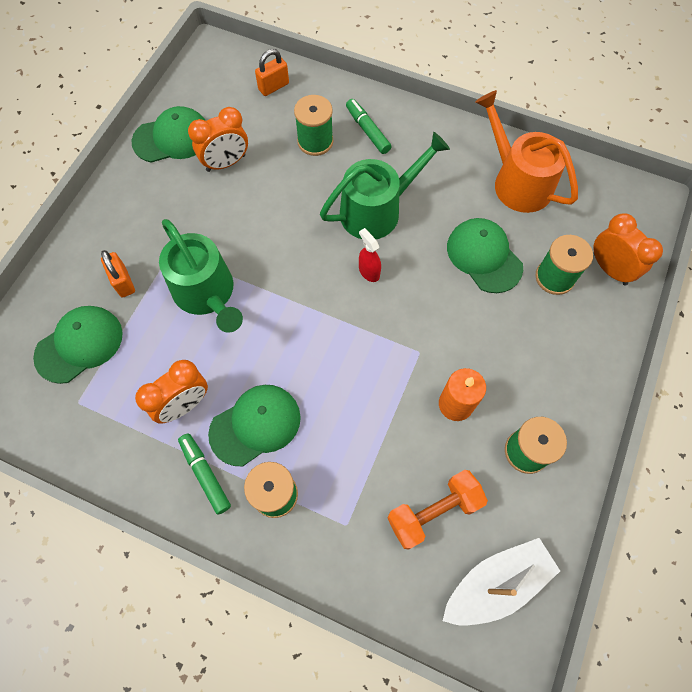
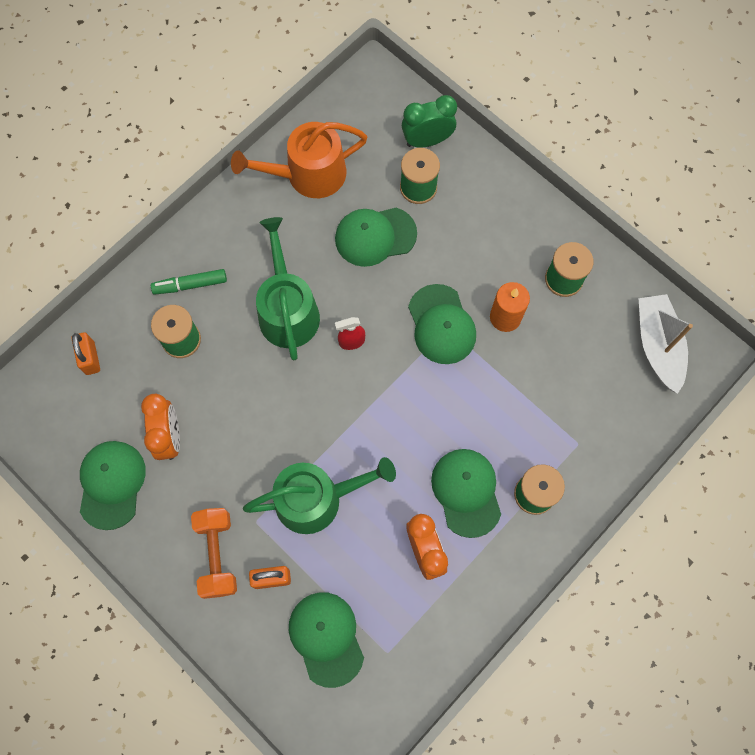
camera: 70 degrees left, 5 degrees up
(205, 474) = (497, 549): green marker -> none
(420, 345) = (441, 325): none -> green cap
(433, 511) = (589, 370): orange dumbbell -> orange dumbbell (217, 555)
(609, 269) = (427, 140): orange clock -> green clock

